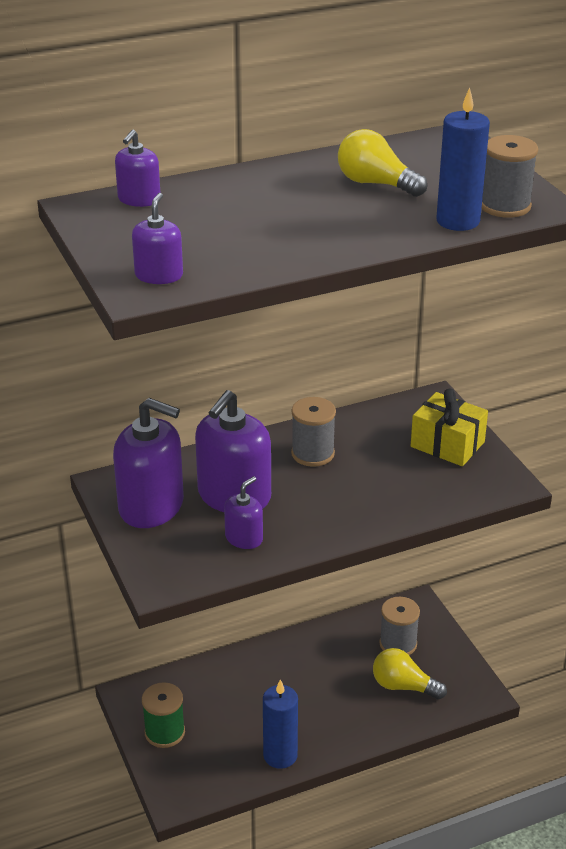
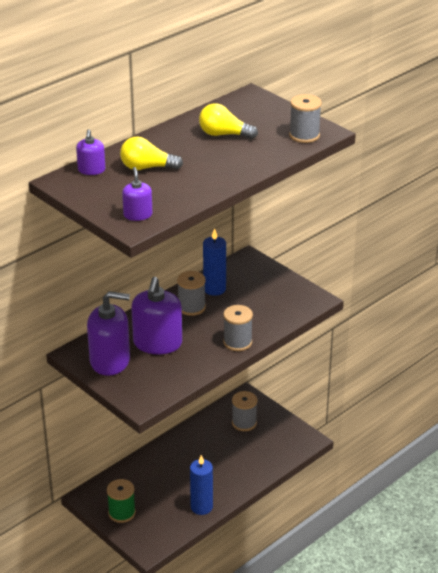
camera: 20 degrees left, 0 degrees up
(244, 538) = (177, 366): purple soap dispenser -> none
(353, 522) = (237, 342): none -> grey spool
(403, 686) = (258, 447): yellow light bulb -> yellow light bulb (147, 168)
(447, 444) = (269, 284): yellow gift -> none
(458, 221) = (284, 150): blue candle -> blue candle (214, 289)

